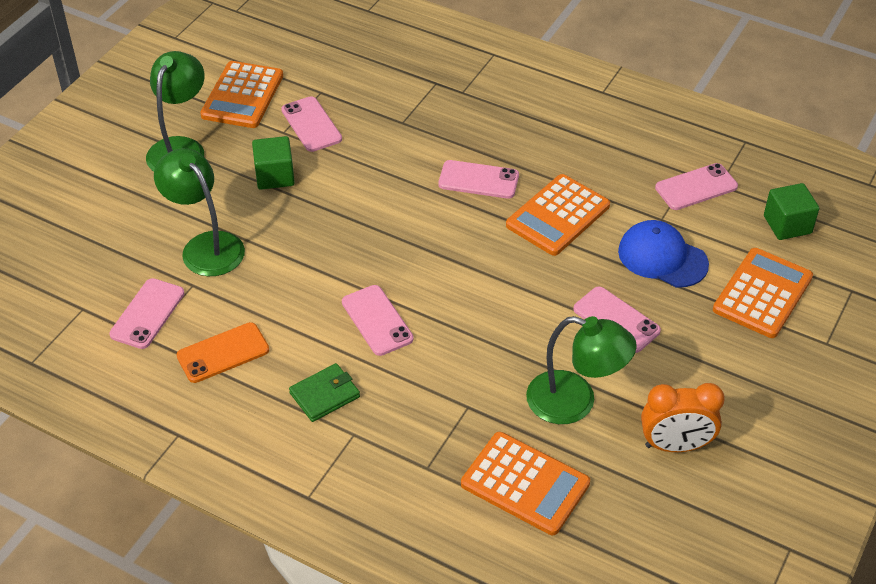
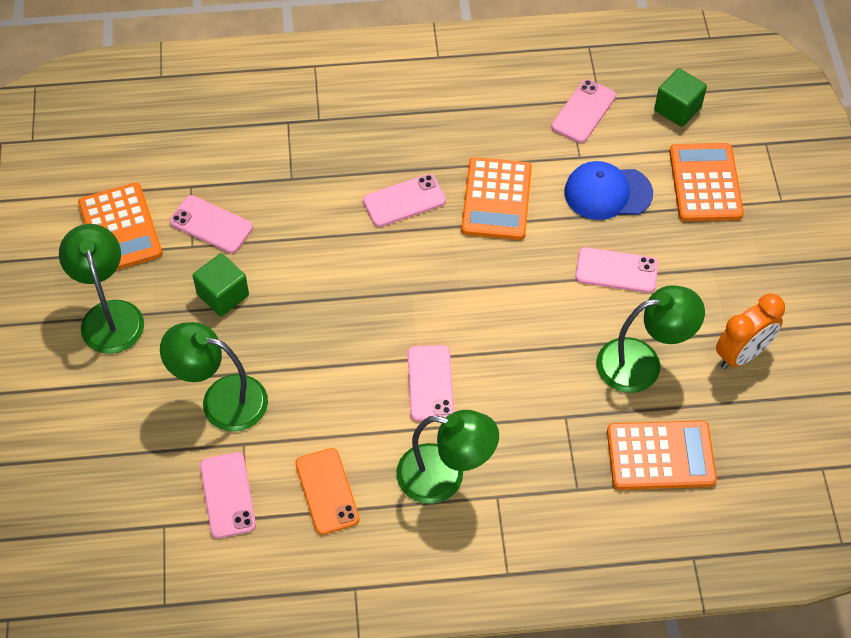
camera: 35 degrees left, 10 degrees up
(223, 353) = (327, 491): orange phone -> orange phone turned 45 degrees counterclockwise
(324, 395) = (444, 477): green wallet -> green lamp
(377, 320) = (430, 383): pink phone -> pink phone turned 60 degrees clockwise

